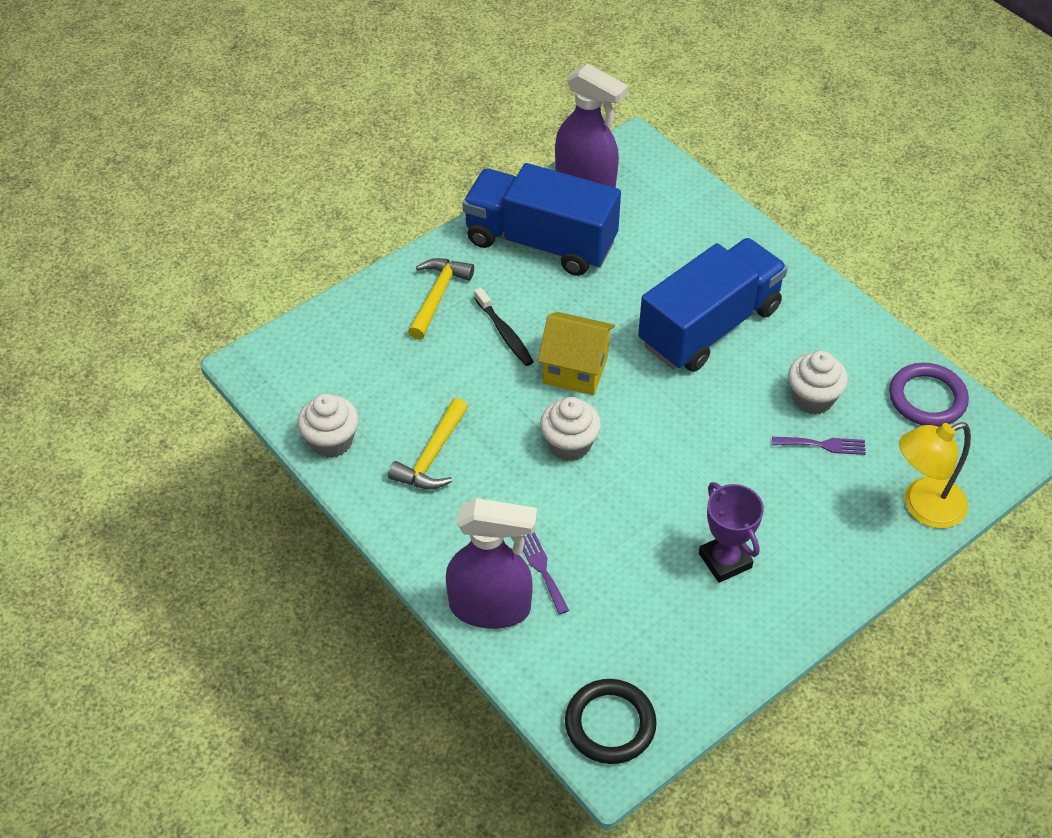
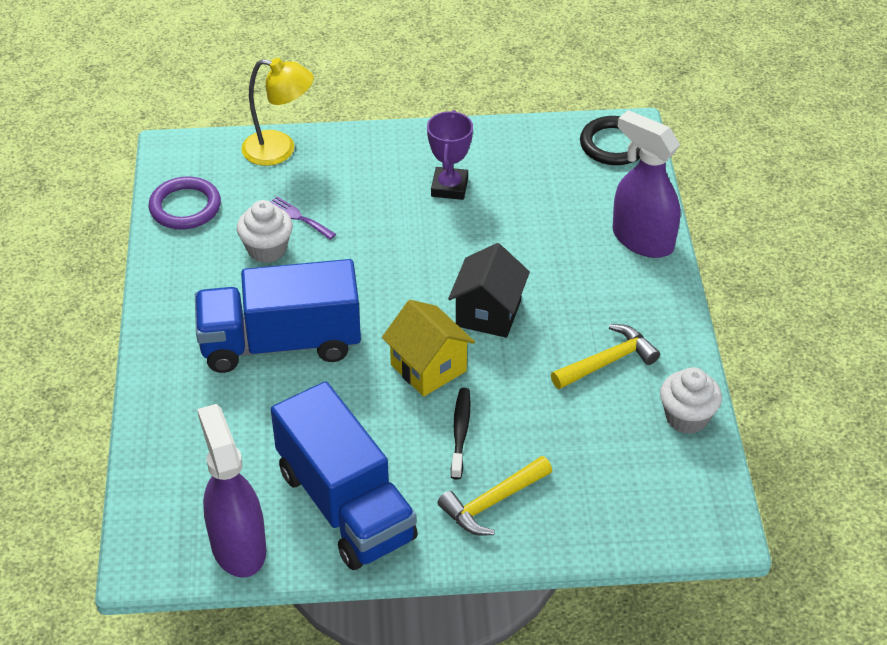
camera: 145 degrees left, 5 degrees down
(542, 569) = (585, 244): purple fork -> none
(569, 444) = (488, 313): white cupcake -> black house

